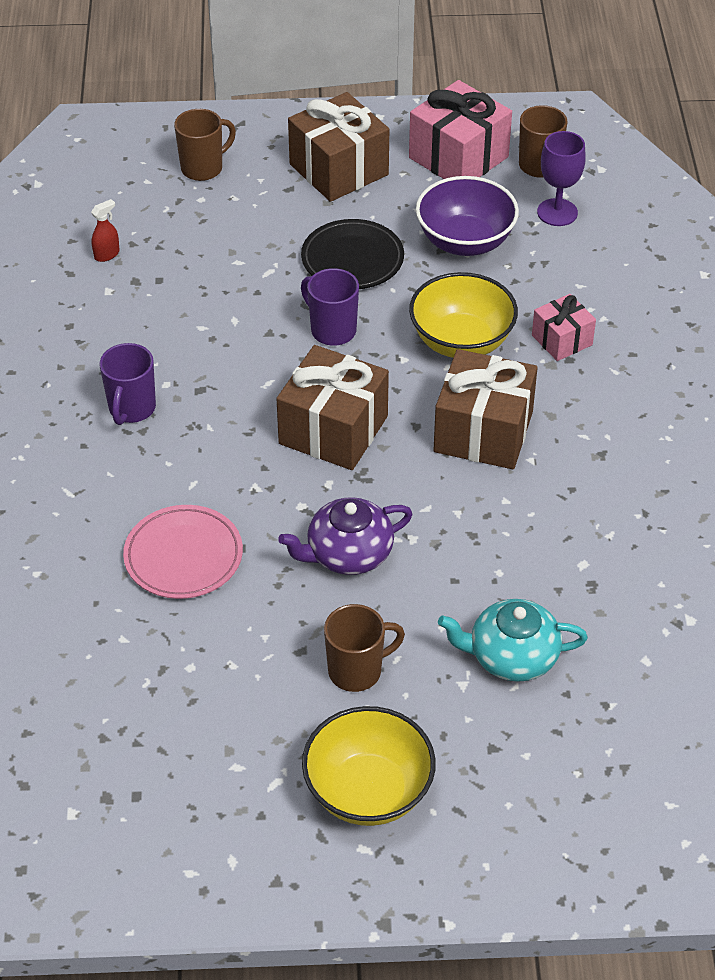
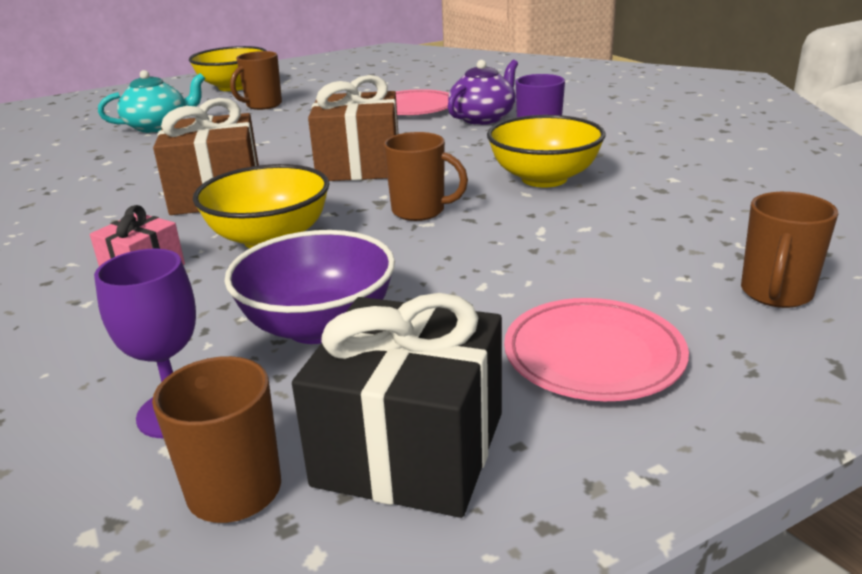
camera: 155 degrees right, 20 degrees down
(107, 254) = (723, 197): red spray bottle -> none
(200, 334) = (544, 178): none -> yellow bowl
(332, 330) = (420, 211): purple mug -> brown mug
(339, 169) = (593, 356): brown gift -> pink plate
(348, 554) = (299, 130): purple teapot -> purple teapot (483, 118)
(352, 259) = (457, 265): black plate -> none
(458, 157) = (410, 448): pink gift -> black gift

